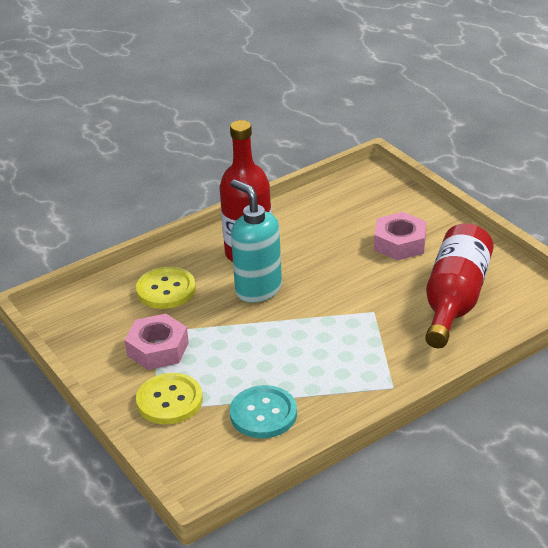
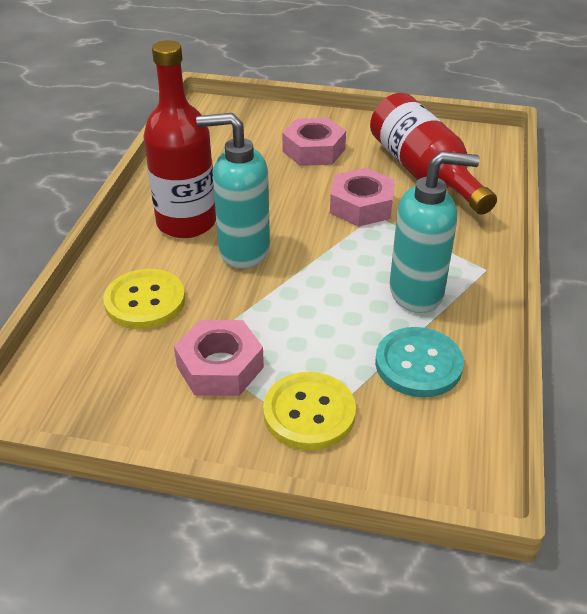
camera: 45 degrees left, 5 degrees up
(325, 375) = (417, 293): none -> turquoise soap dispenser
(374, 300) = (361, 206): none -> pink nut

